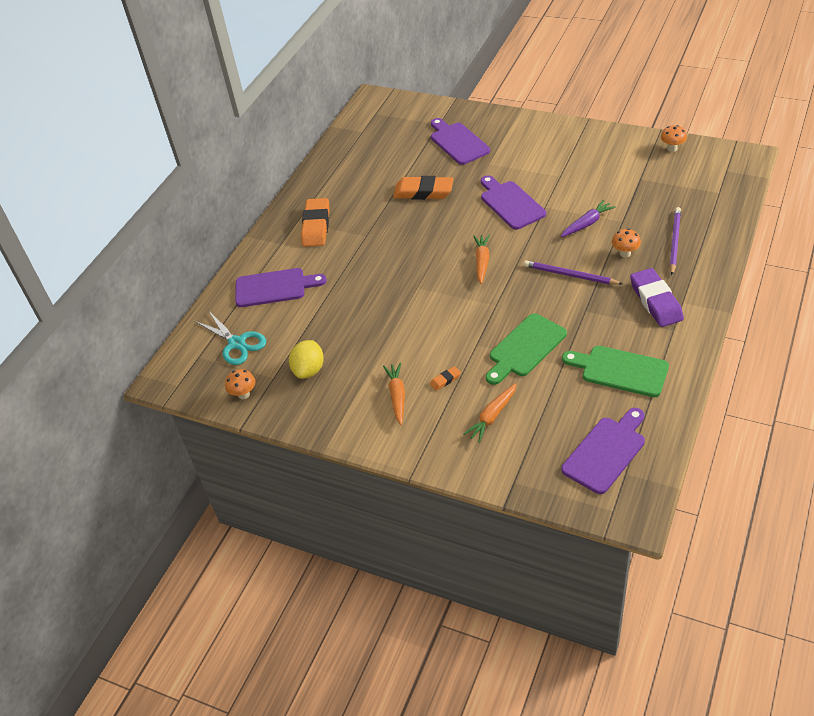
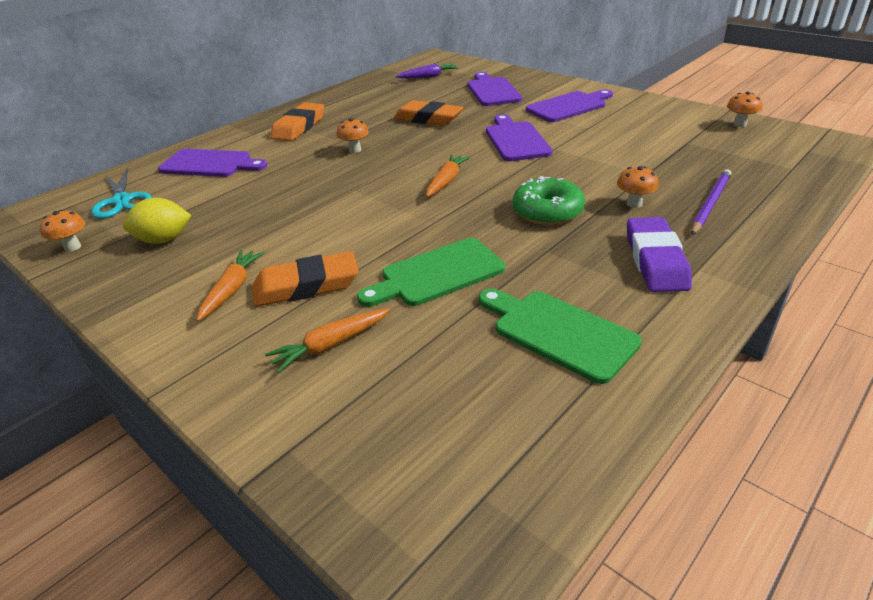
camera: 15 degrees right, 10 degrees down
(309, 370) = (164, 240): yellow lemon -> yellow lemon turned 45 degrees clockwise
(386, 244) = (355, 150): none -> orange mushroom
(445, 380) = (306, 286): orange eraser -> orange eraser, size x2.29
(570, 275) = (547, 211): purple pencil -> green donut
(587, 223) = (598, 169): purple carrot -> purple carrot (428, 77)
(606, 452) = (469, 448): purple cutting board -> purple cutting board (569, 106)

